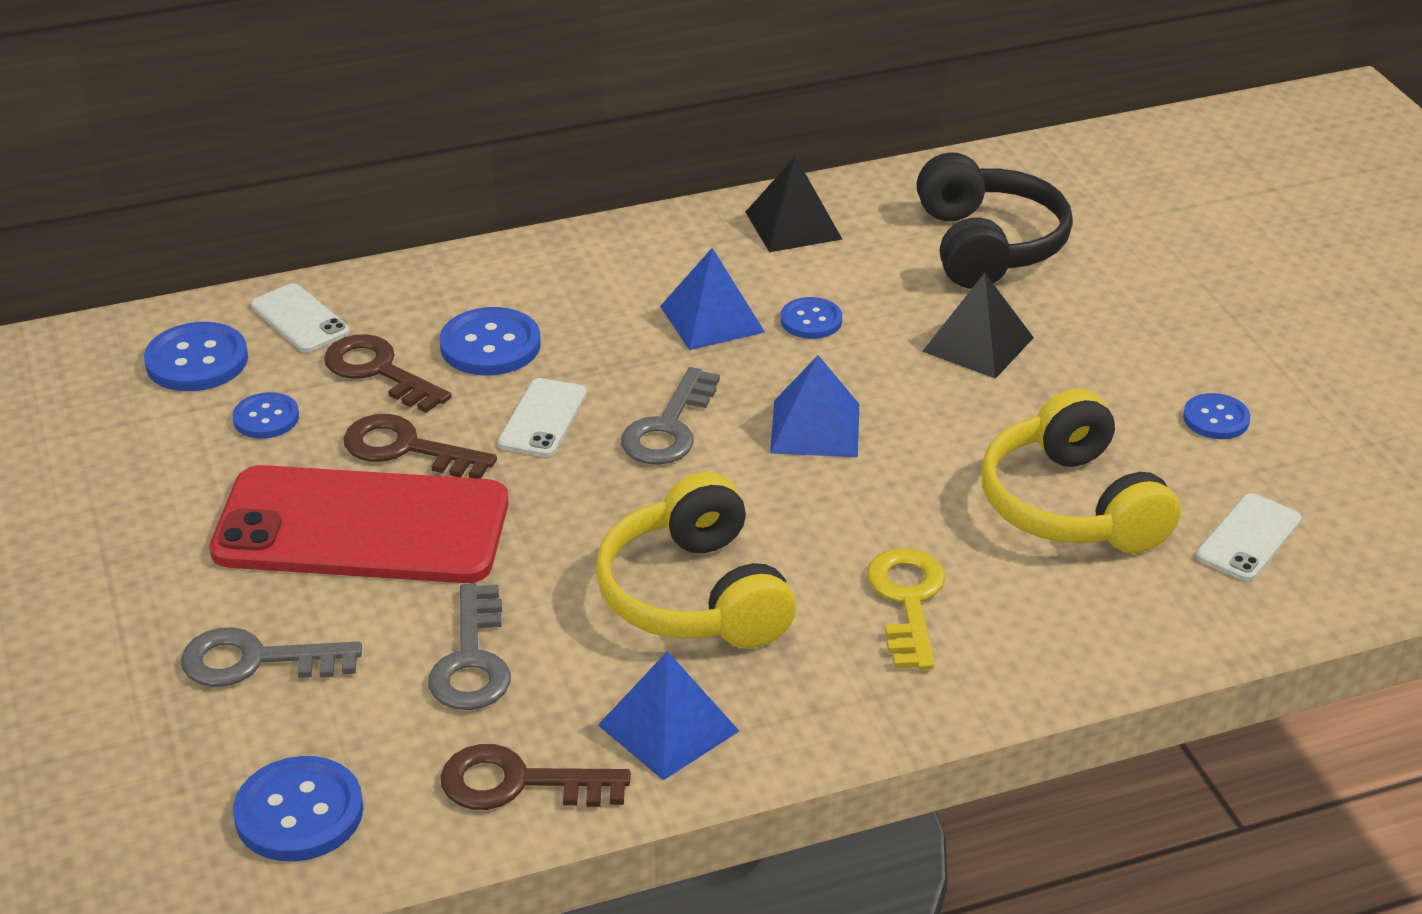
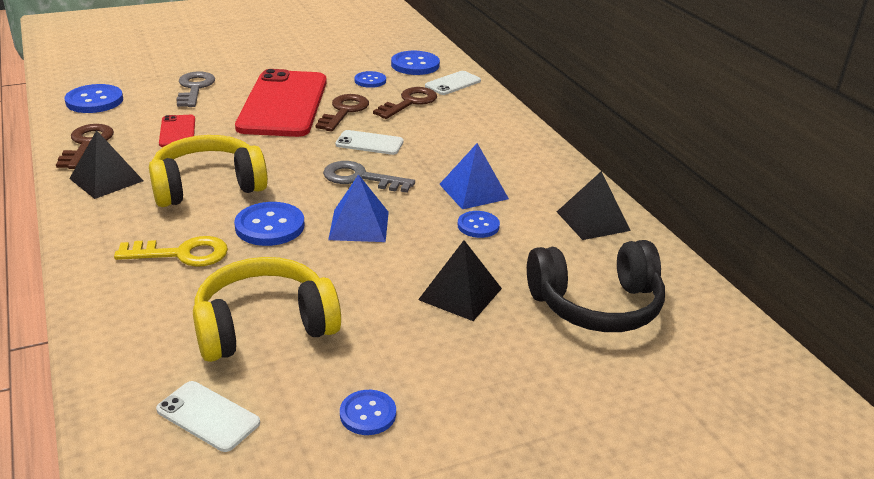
camera: 85 degrees right, 5 degrees down
(472, 660) = (177, 131): grey key -> red phone
(490, 345) = (436, 128): blue button -> blue button (270, 226)
(668, 728) = (106, 179): blue pyramid -> black pyramid

